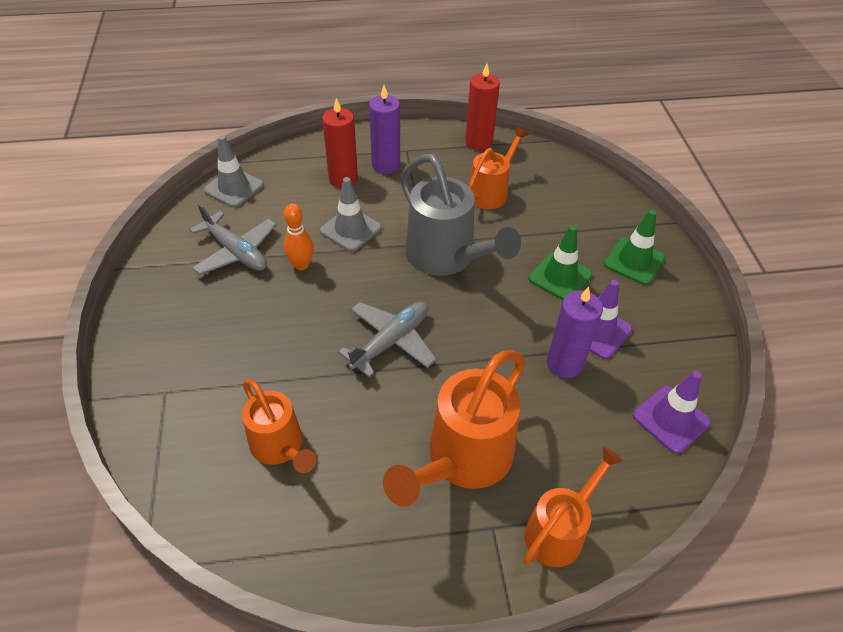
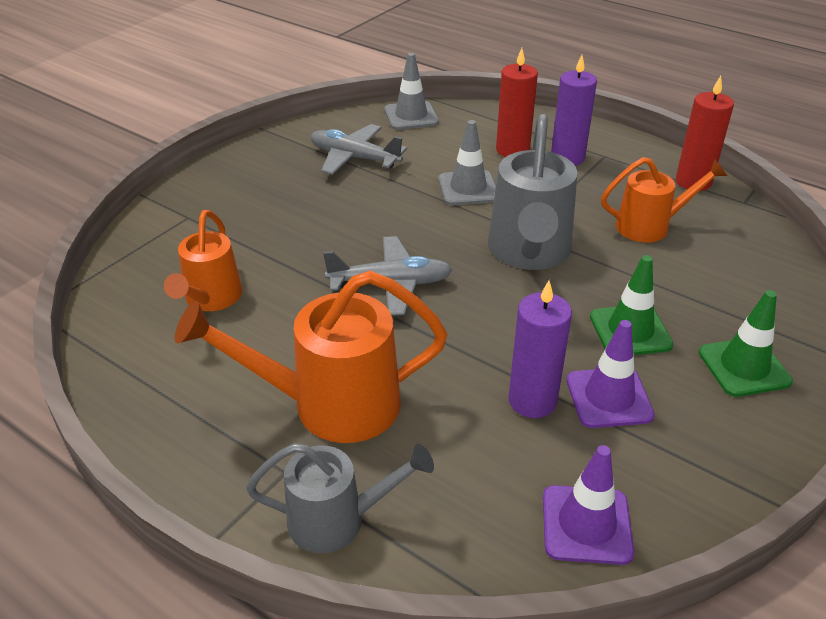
camera: 45 degrees right, 10 degrees down
(236, 252) = (354, 158): grey plane -> grey plane turned 120 degrees clockwise
(301, 265) = (392, 192): orange bowling pin -> none
(559, 530) = (338, 520): orange watering can -> grey watering can

